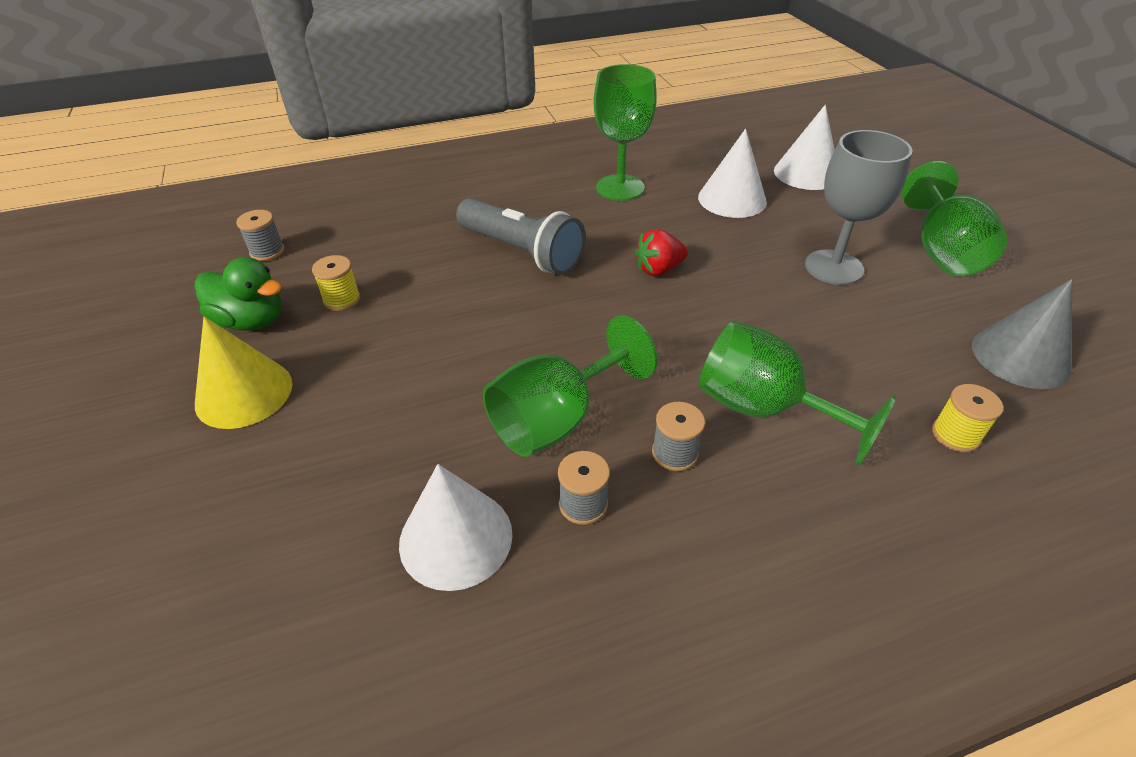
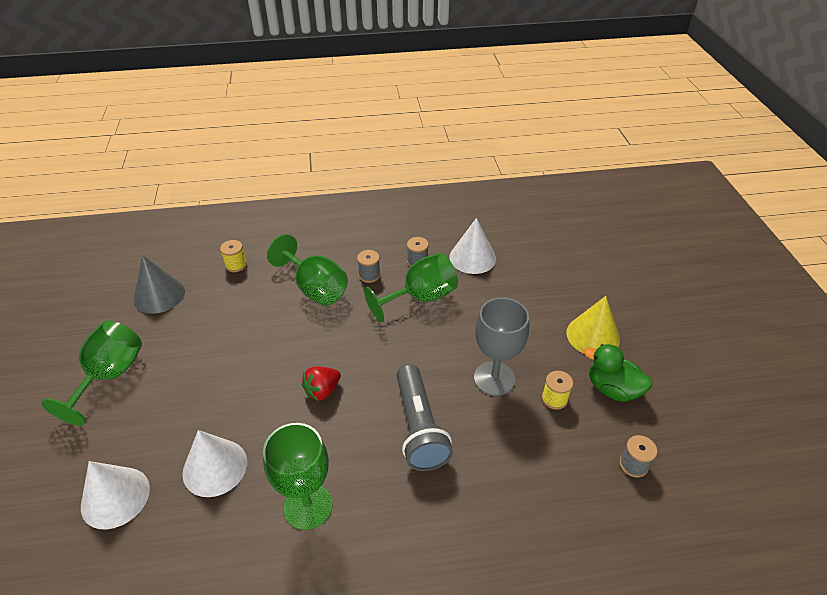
camera: 170 degrees left, 0 degrees up
(522, 252) = (419, 427): grey flashlight -> grey flashlight turned 150 degrees counterclockwise
(658, 270) = (322, 391): red strawberry -> red strawberry turned 150 degrees clockwise
(833, 267) = (199, 373): grey goblet -> grey goblet (494, 378)

